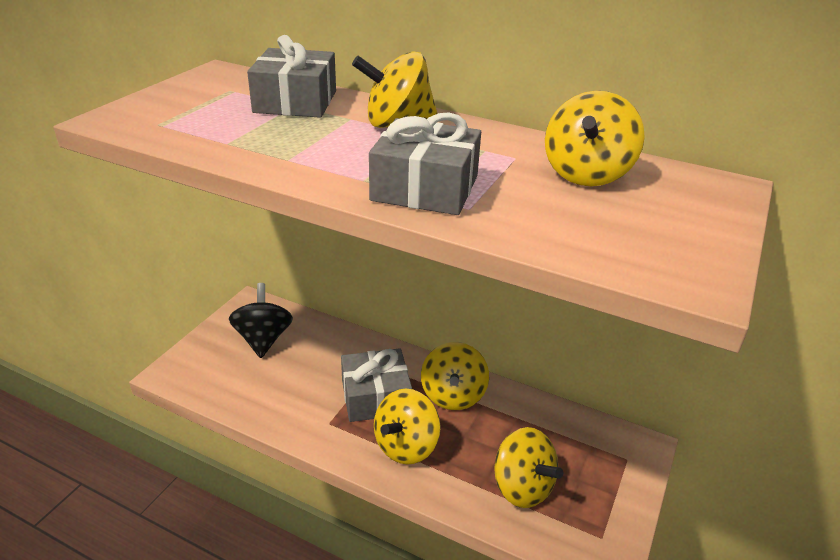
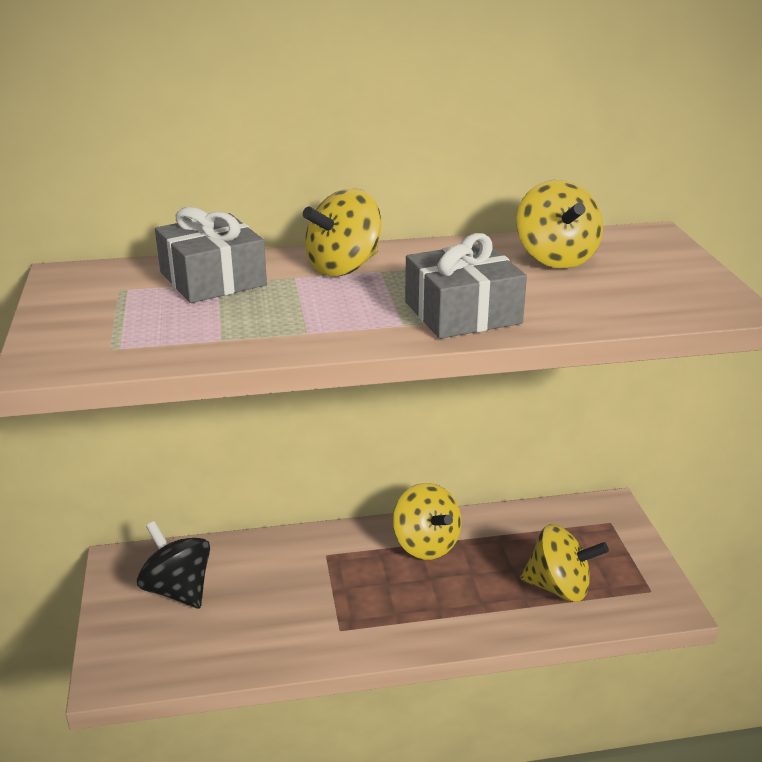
camera: 35 degrees left, 5 degrees down
(375, 397) = (358, 583): grey gift -> none
(406, 446) = (432, 609): yellow spinning top -> none

